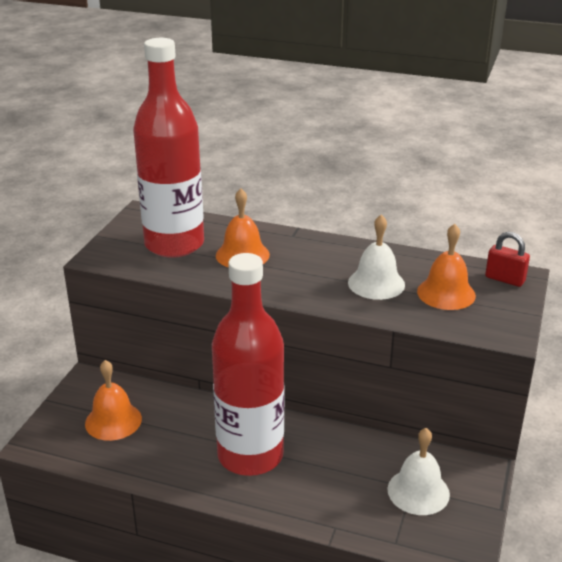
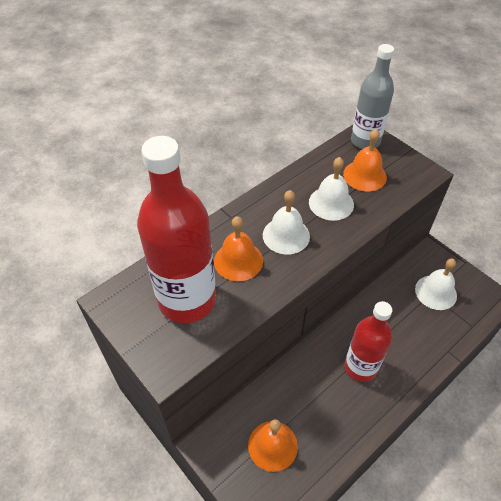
camera: 60 degrees left, 20 degrees up
(250, 455) = (360, 367): red bottle -> red bottle, size x0.65
(301, 270) = (286, 235): none -> white bell
(505, 279) = (365, 141): red padlock -> grey bottle

